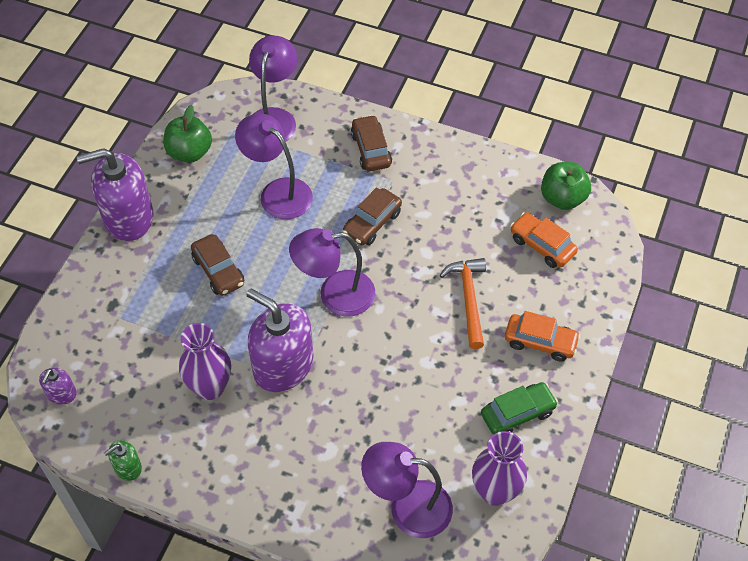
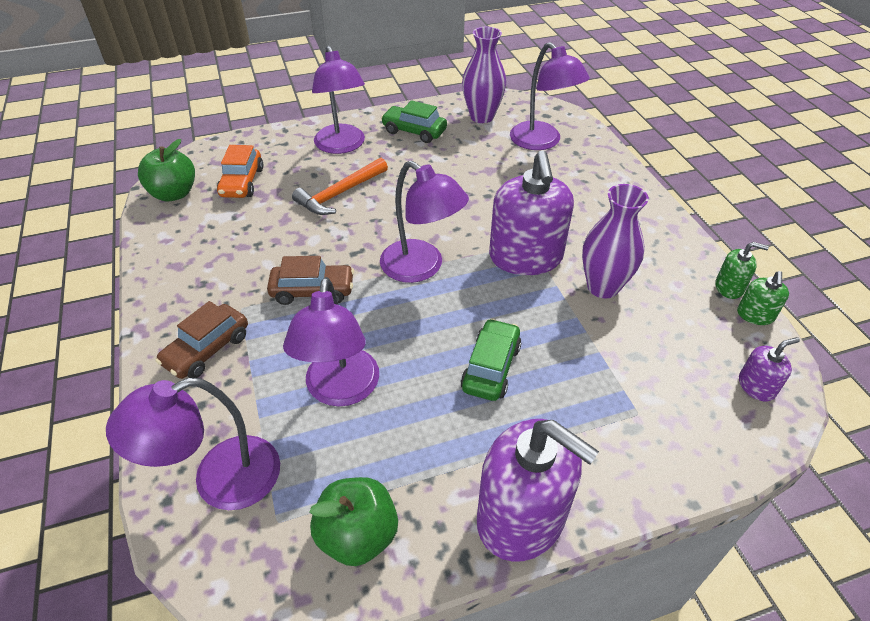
camera: 130 degrees left, 10 degrees down
(95, 455) = (755, 315): none -> green soap dispenser
(218, 271) = (491, 368): brown car -> green car
(540, 342) = (342, 146): orange car -> purple lamp

